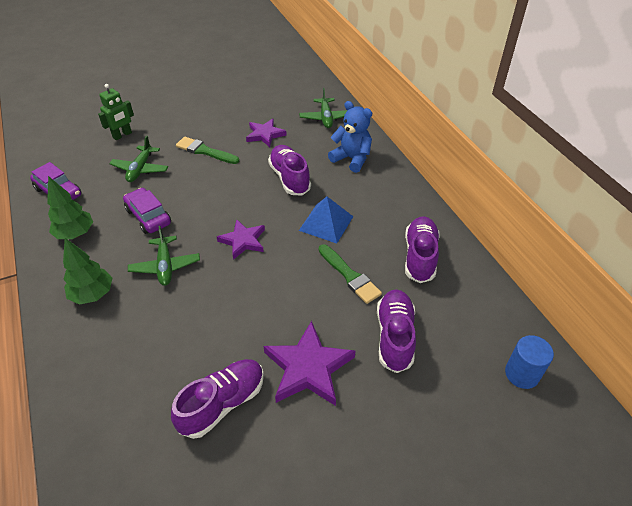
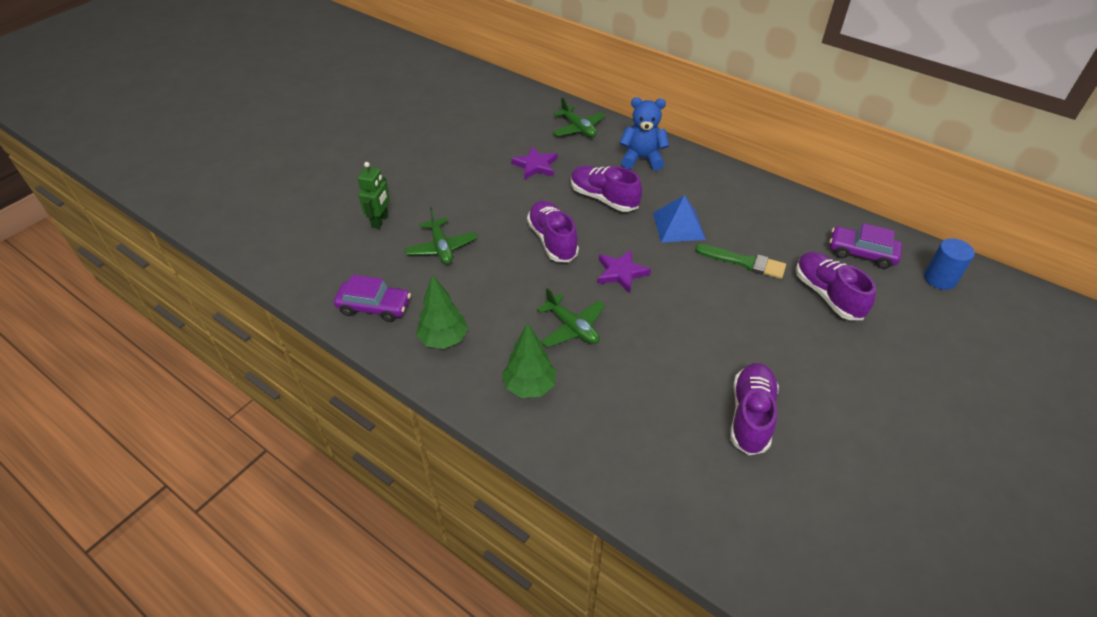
camera: 30 degrees left, 0 degrees up
(148, 216) = (503, 290): purple car -> purple car (861, 253)
(205, 151) = (491, 204): green brush -> none
(308, 367) = (788, 352): purple star -> none
(420, 257) = (783, 222): purple shoe -> purple shoe (552, 240)

